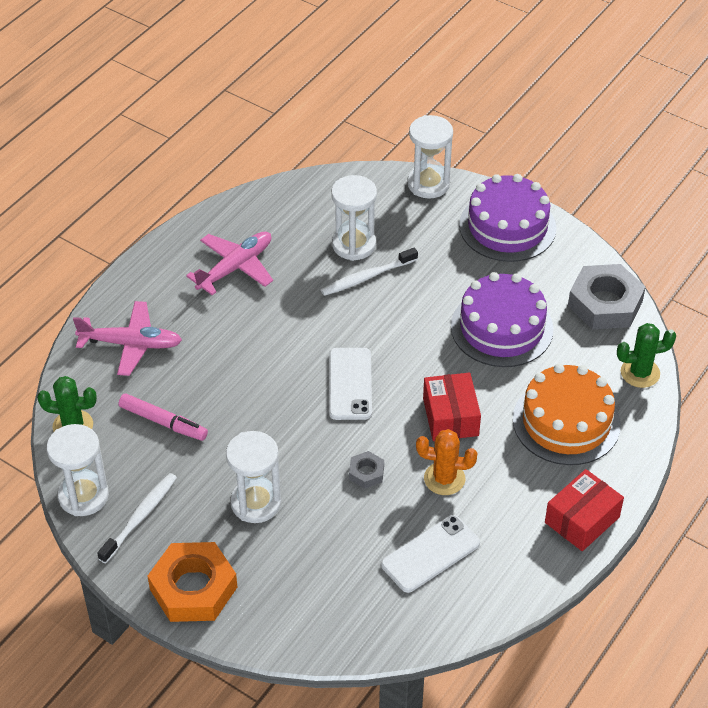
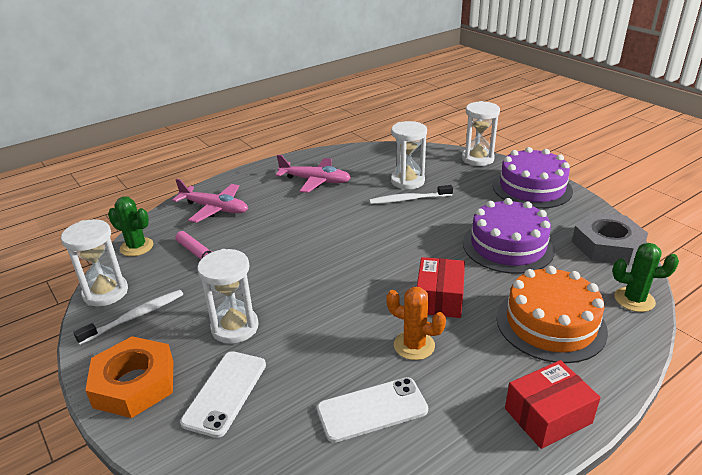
camera: 20 degrees right, 15 degrees down
(235, 268) = (315, 181): pink plane -> pink plane turned 45 degrees clockwise
(350, 384) = (362, 260): white phone -> white phone (225, 392)
(366, 473) = (343, 325): grey nut -> none

